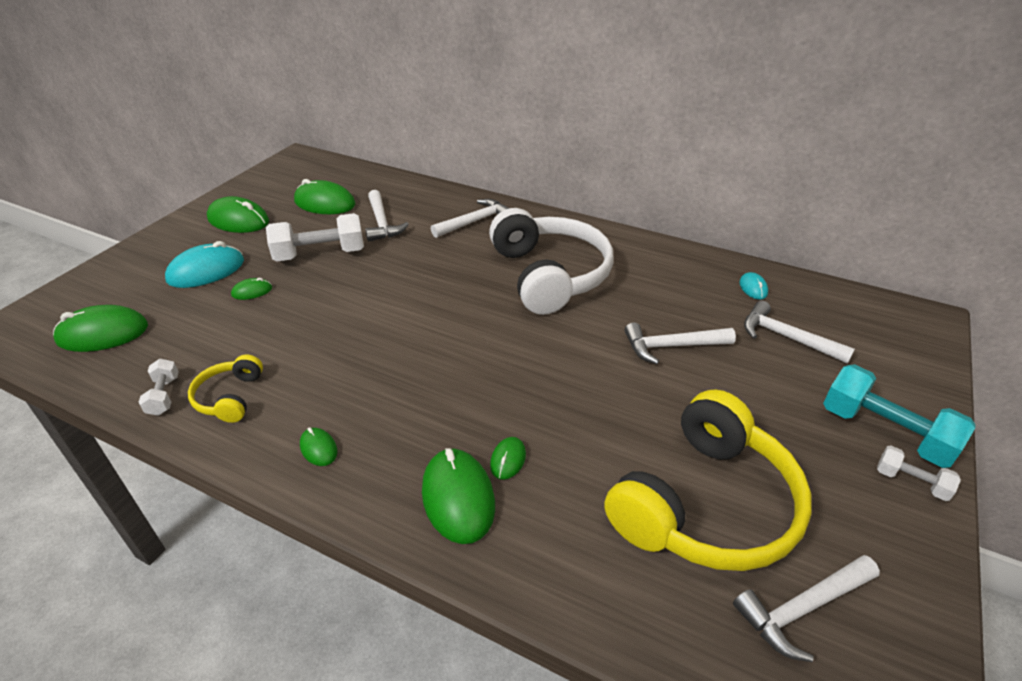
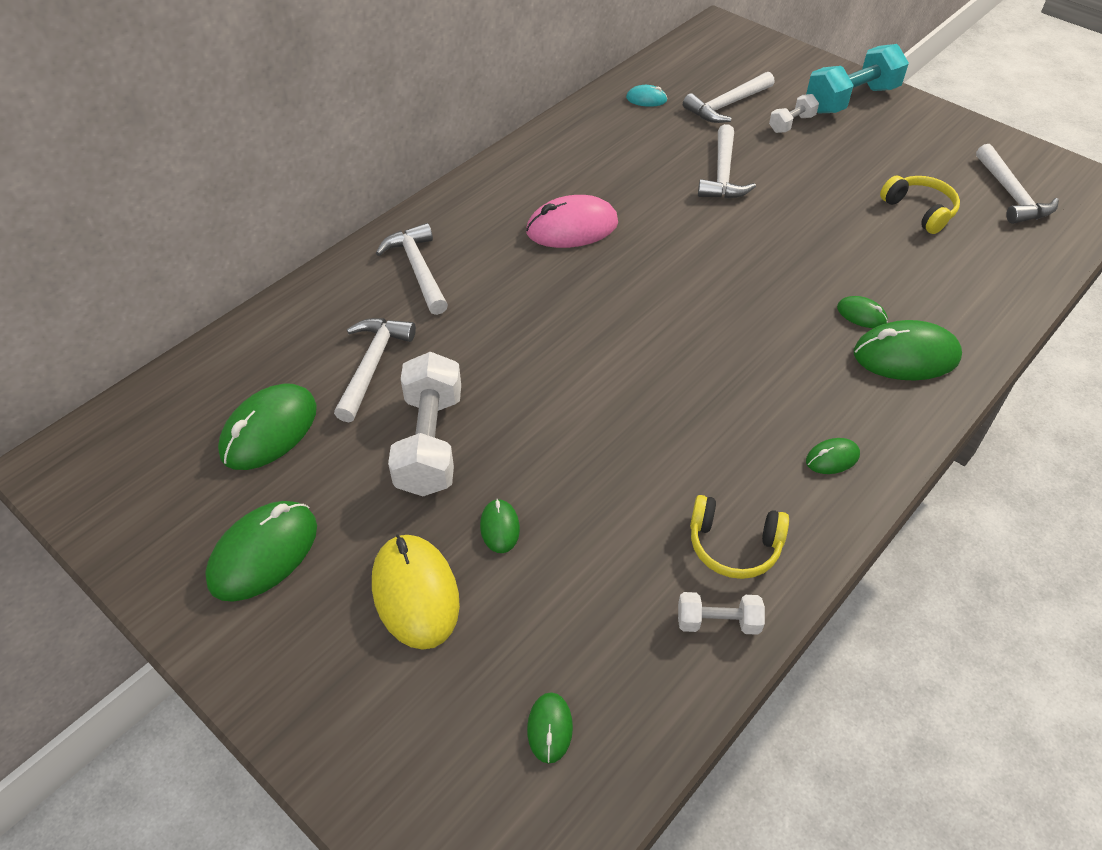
camera: 75 degrees left, 10 degrees up
(103, 333) = (549, 728): green mouse -> green mouse, size x0.50
(206, 271) = (415, 593): turquoise mouse -> yellow mouse
(382, 223) = (372, 365): white hammer -> white hammer turned 75 degrees counterclockwise
(550, 275) = (572, 227): white headphones -> pink mouse
(706, 505) = (919, 210): yellow headphones -> yellow headphones, size x0.46
(911, 482) = (902, 107): white dumbbell -> white dumbbell (791, 124)

